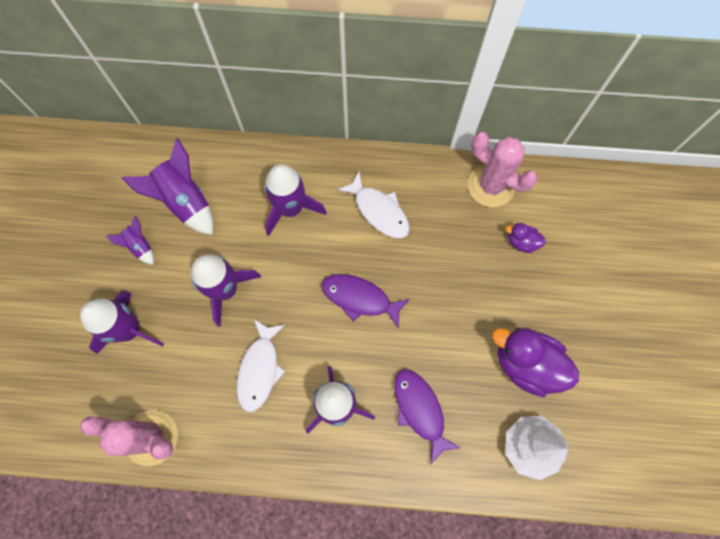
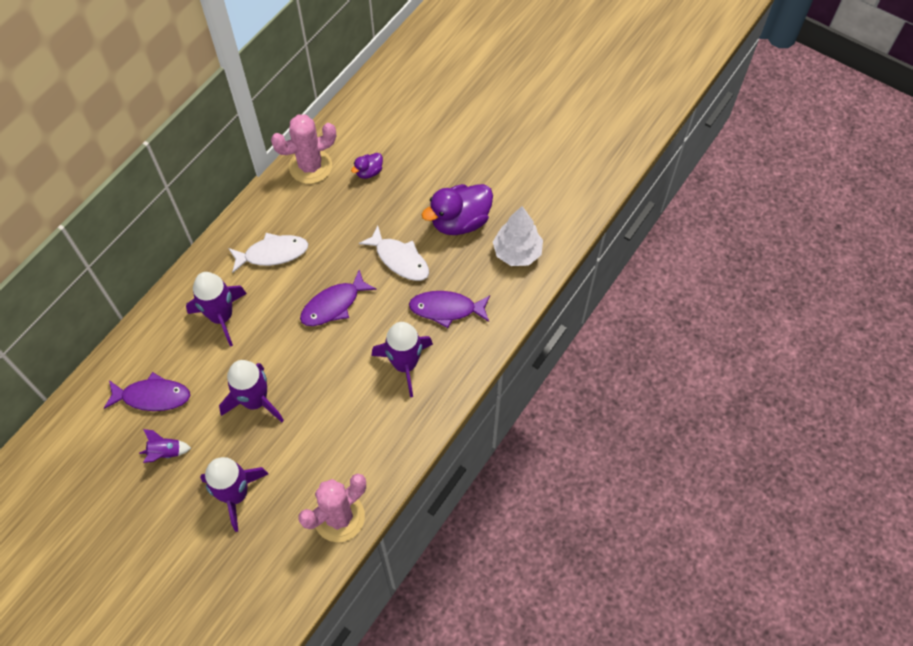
camera: 60 degrees left, 10 degrees down
(185, 202) = (152, 396): purple rocket -> purple fish
(260, 369) = (340, 407): white fish -> white fish (399, 259)

